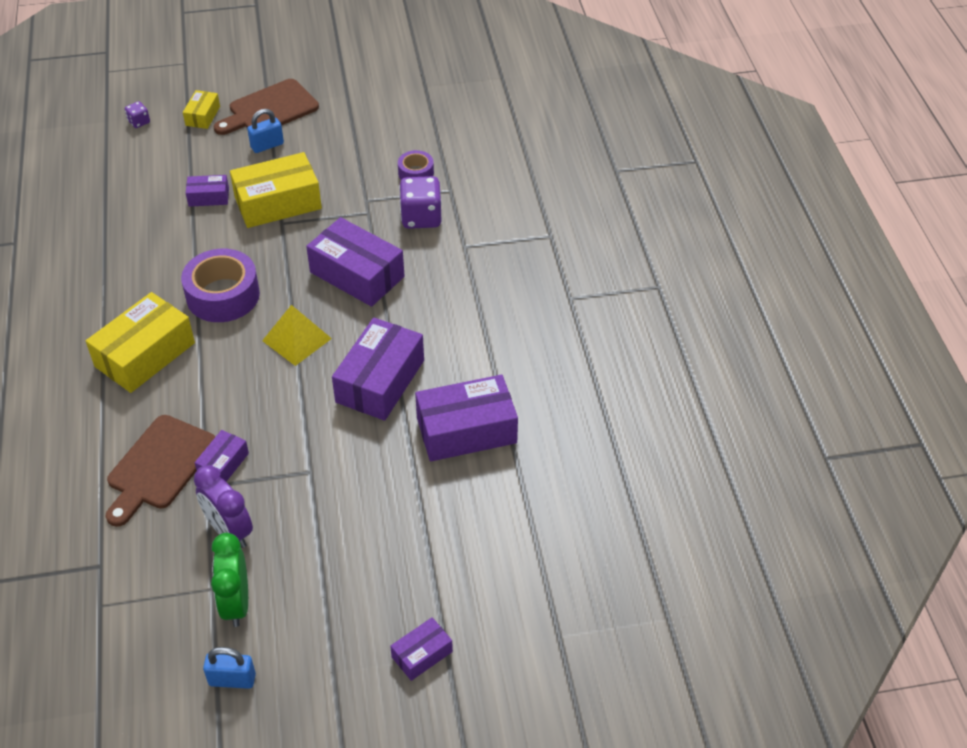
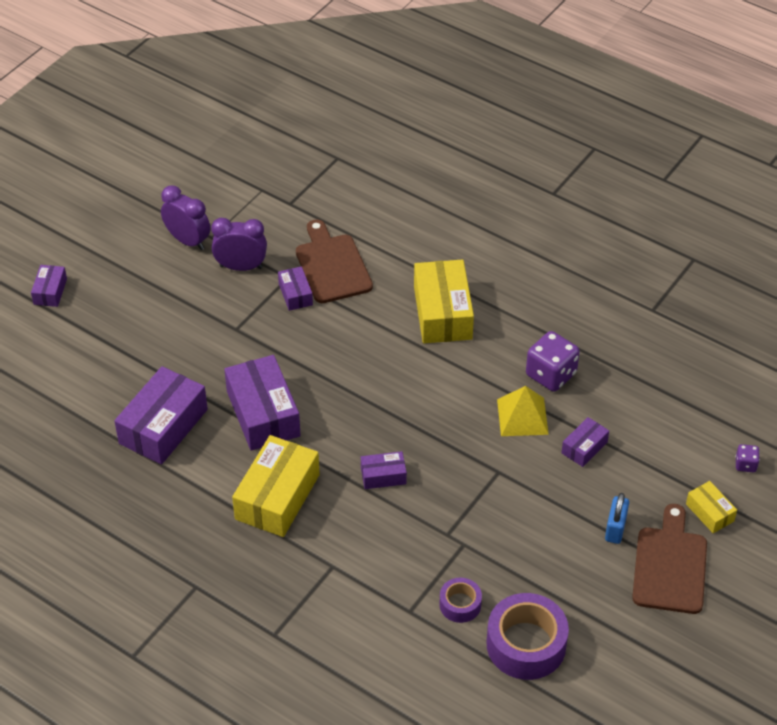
camera: 135 degrees right, 0 degrees up
(223, 295) = (454, 386): purple tape -> purple tape (526, 644)
(232, 679) = (144, 212): blue padlock -> none
(236, 603) = (188, 241): green clock -> purple clock
(278, 203) = (527, 485): yellow box -> yellow box (277, 497)
(296, 339) = (359, 397): yellow pyramid -> yellow pyramid (522, 416)
(357, 274) = (383, 476): purple box -> purple box, size x0.51
(421, 217) = (399, 564): purple dice -> purple dice (551, 374)

